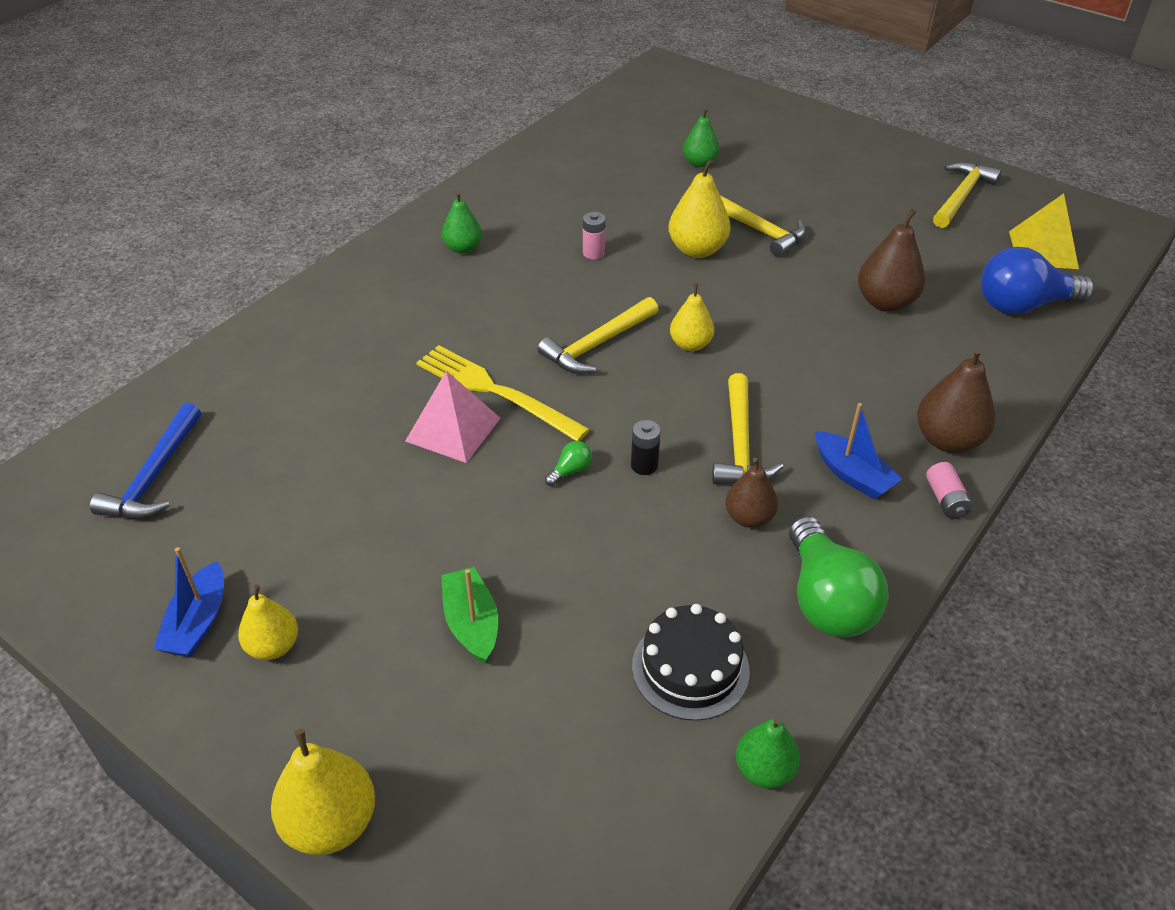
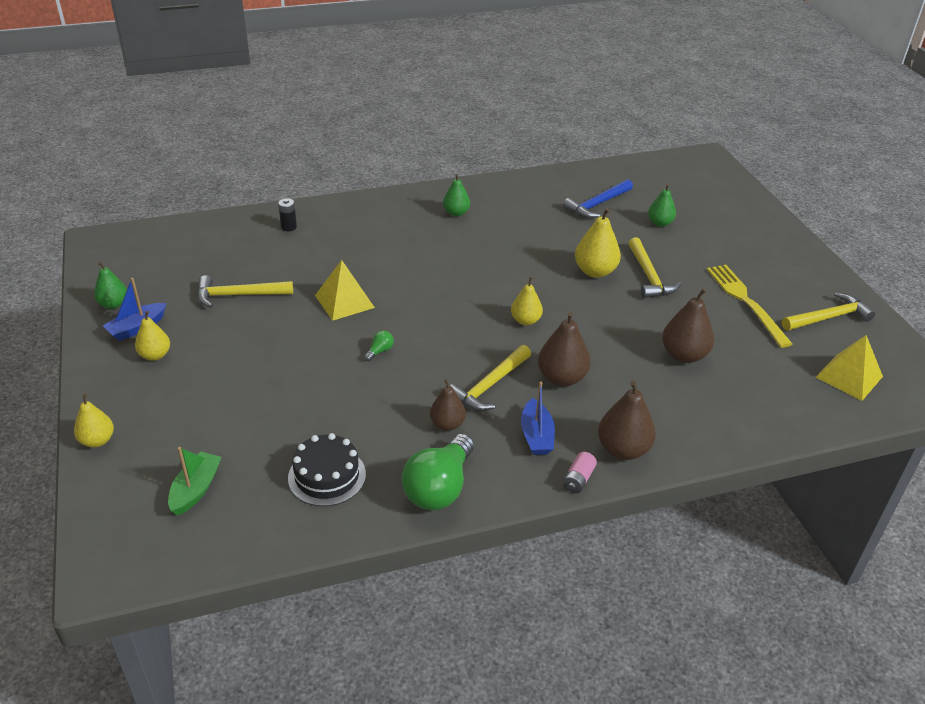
camera: 35 degrees right, 5 degrees down
(154, 477) = (187, 255): blue hammer -> blue hammer (597, 205)
(330, 822) = (97, 440): yellow pear -> yellow pear, size x0.65
(453, 429) = (344, 301): pink pyramid -> yellow pyramid
(471, 623) = (249, 394): green boat -> green boat (196, 489)
(496, 392) = (387, 294): yellow fork -> yellow fork (746, 302)
(570, 471) = (380, 351): green light bulb -> green light bulb turned 45 degrees counterclockwise
(593, 253) = (528, 246): pink battery -> none
(596, 345) = (470, 295): yellow hammer -> yellow hammer (238, 295)
(644, 465) = (422, 369): black battery -> black battery (289, 227)
(764, 770) = (306, 543): green pear -> green pear (113, 304)
(802, 393) = (561, 378): none -> brown pear
(1023, 305) = (785, 402): blue light bulb -> none

